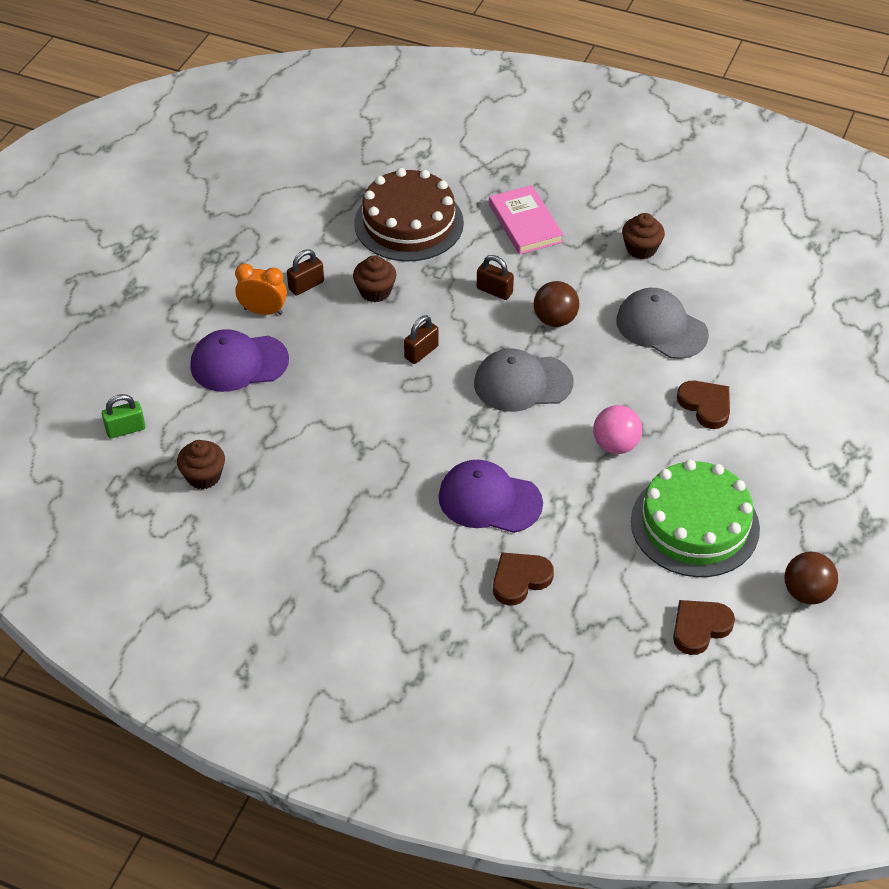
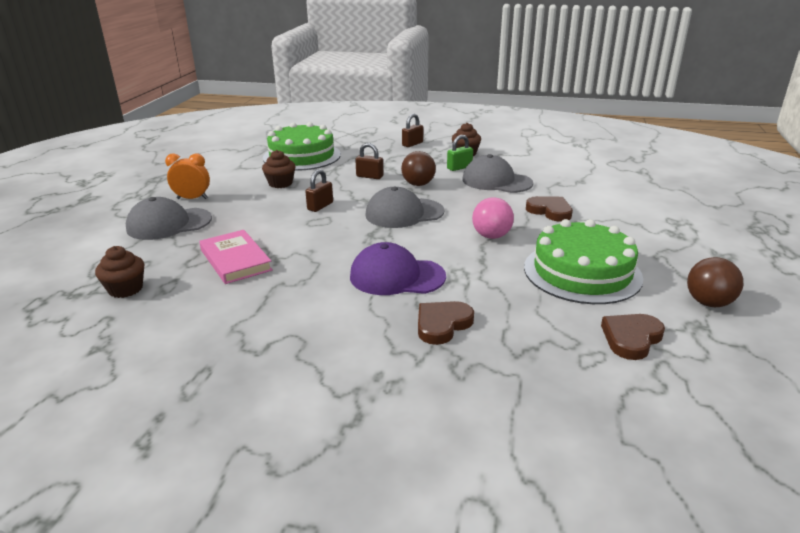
camera: 10 degrees left, 20 degrees down
(125, 429) = (56, 268): green padlock -> green padlock (459, 167)
(238, 363) = (169, 224): purple cap -> grey cap
(306, 285) = (227, 185): brown padlock -> brown padlock (412, 144)
(409, 223) = (302, 156): brown cake -> green cake
(525, 223) = (383, 150): pink book -> pink book (235, 260)

